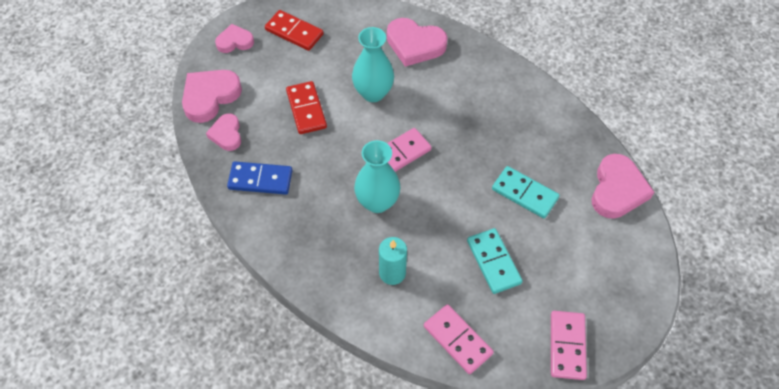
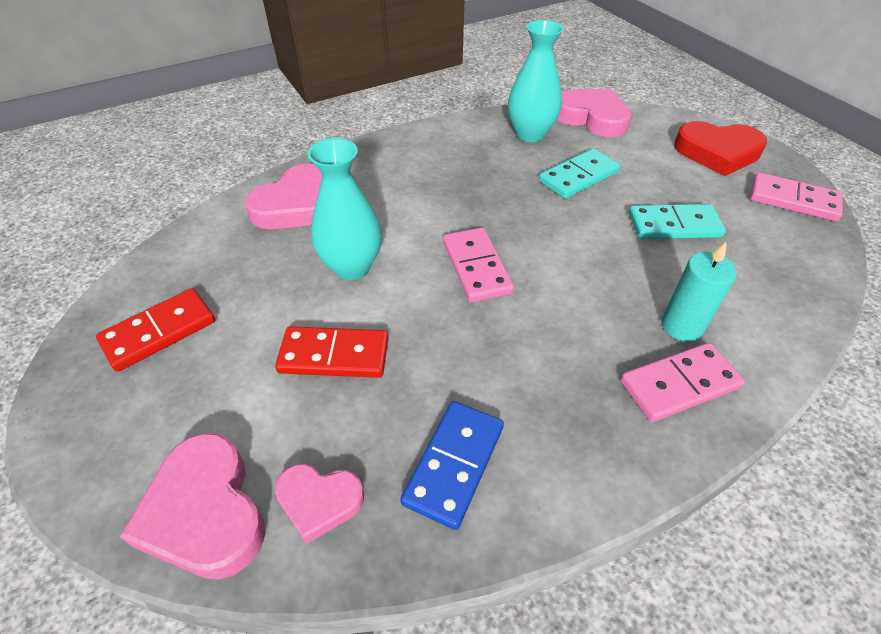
camera: 70 degrees left, 10 degrees down
(235, 41) = (101, 430): pink heart -> none
(377, 202) = (552, 311): turquoise vase -> turquoise vase (530, 134)
(457, 340) = (793, 287): pink domino -> pink domino (679, 384)
(612, 289) = (717, 152): none -> red heart

